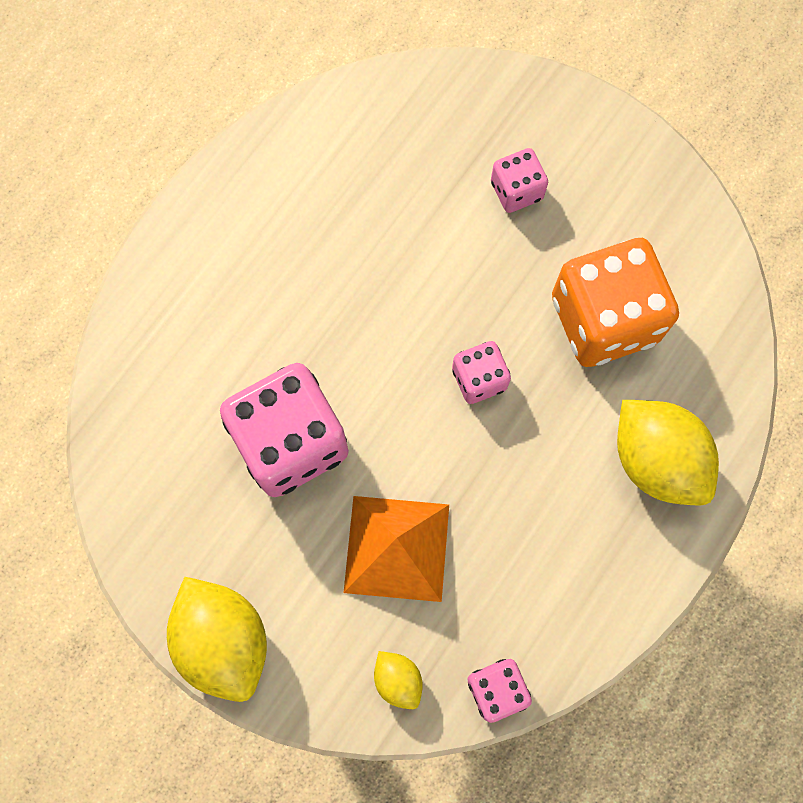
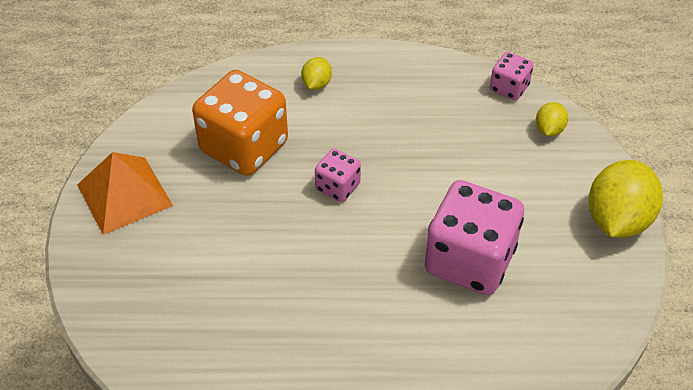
camera: 125 degrees left, 25 degrees down
(396, 548) = (480, 170): orange pyramid -> orange pyramid (124, 195)
(516, 191) = (180, 238): pink dice -> none
(656, 460) = (316, 84): yellow lemon -> yellow lemon, size x0.49

